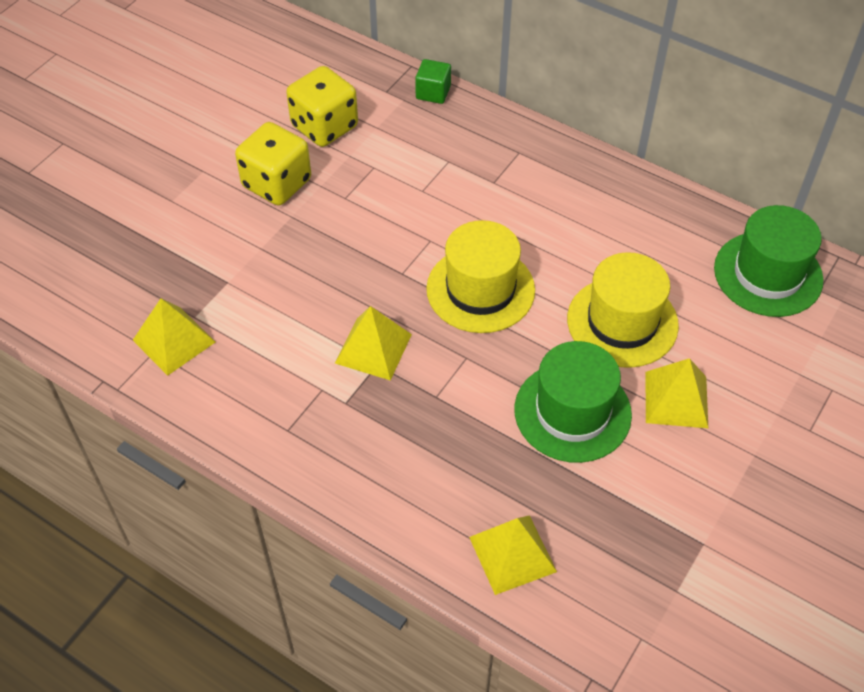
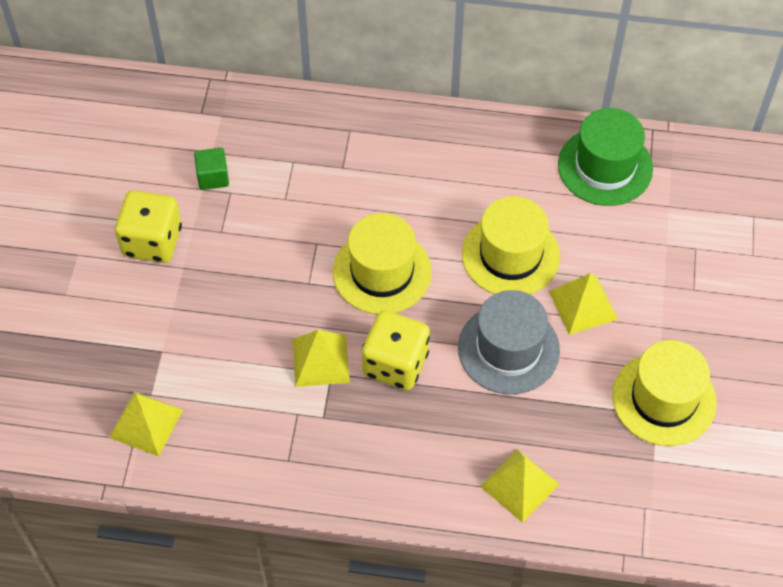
camera: 25 degrees left, 5 degrees up
(324, 126) = (164, 169): yellow dice -> yellow dice (395, 364)
(433, 92) = (244, 99): green cube -> green cube (213, 177)
(572, 412) = (508, 349): green hat -> grey hat
(720, 530) = (664, 399): none -> yellow hat

